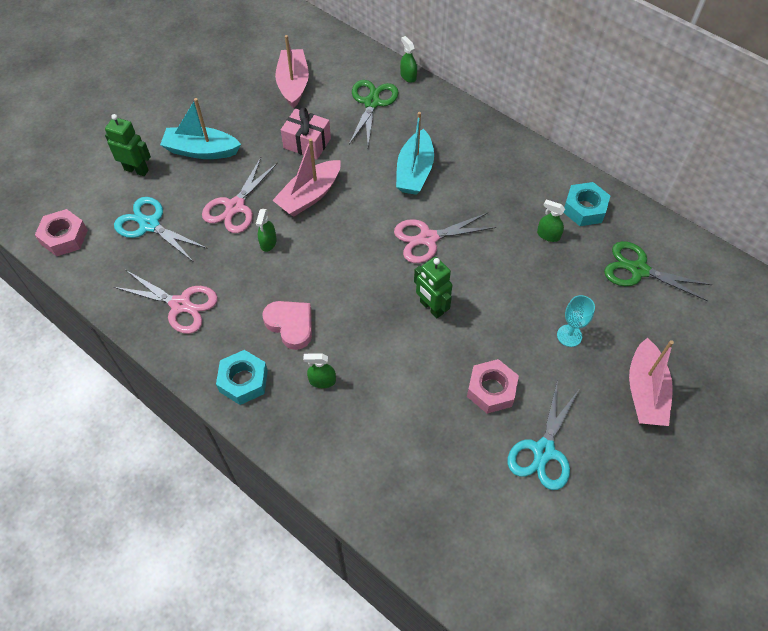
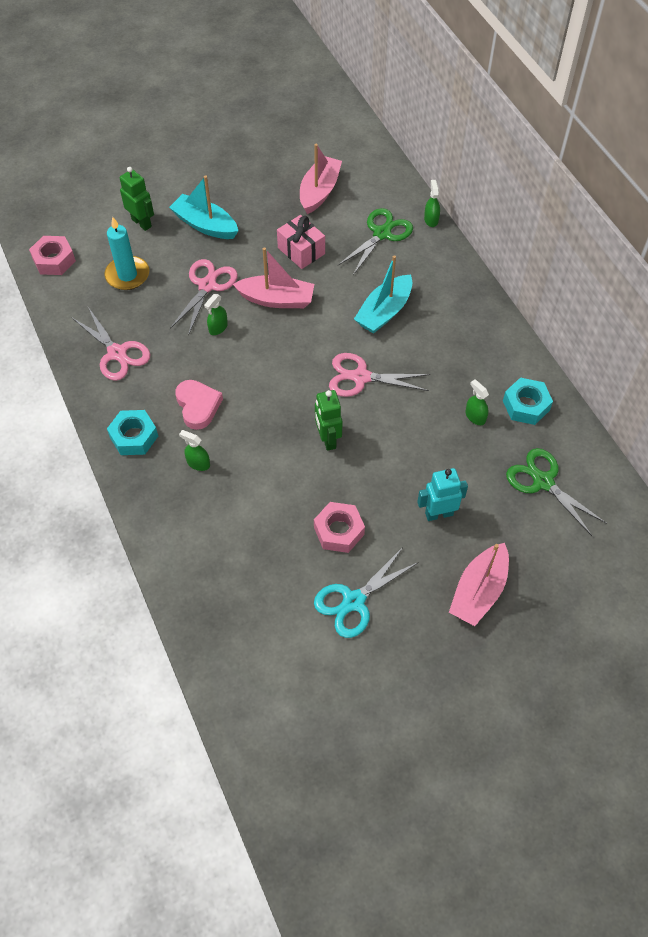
camera: 25 degrees right, 0 degrees up
(149, 225) = (127, 275): turquoise scissors -> turquoise candle
(235, 207) = (207, 285): pink scissors -> pink scissors turned 150 degrees clockwise
(309, 196) = (277, 299): pink boat -> pink boat turned 150 degrees counterclockwise
(569, 335) = (439, 513): turquoise goblet -> turquoise robot

